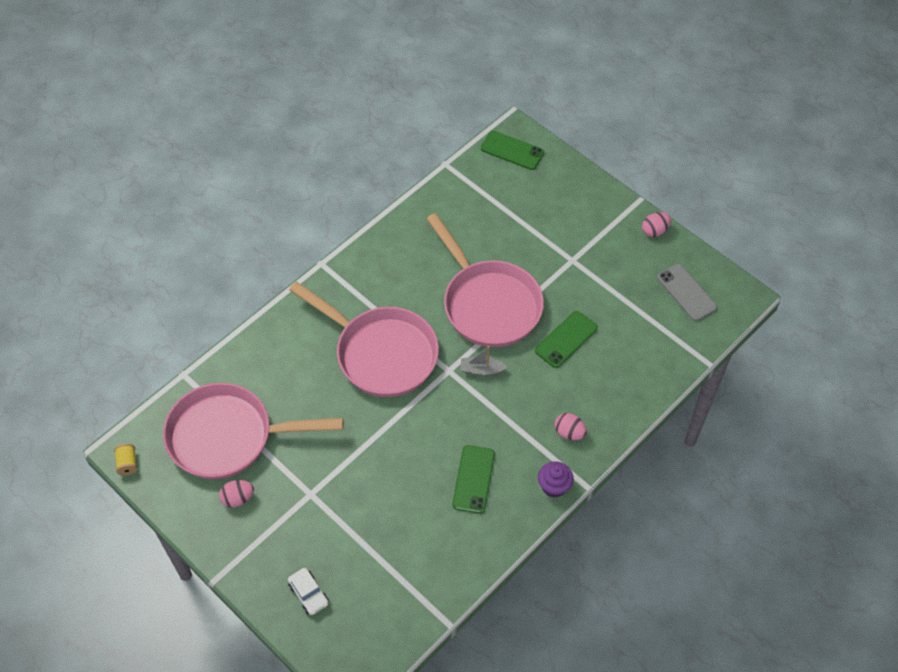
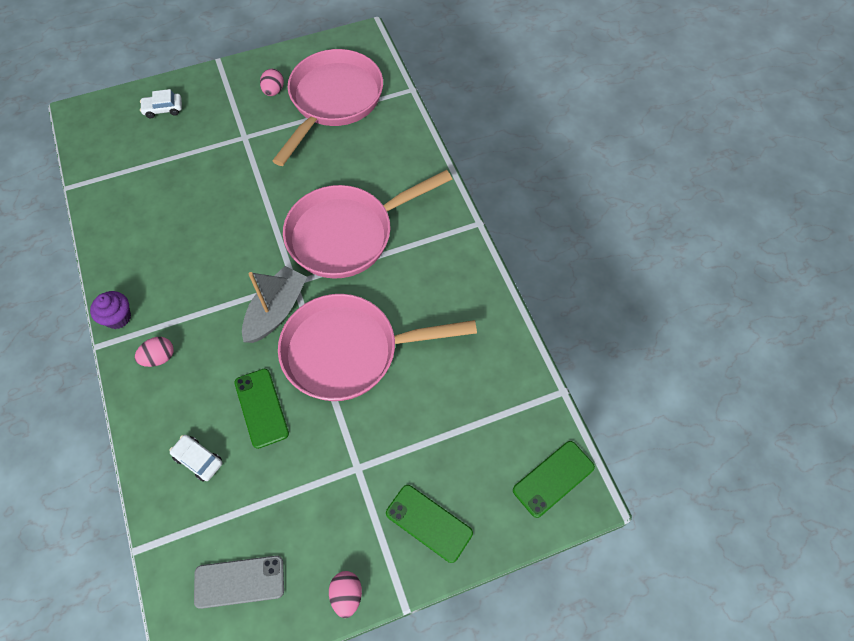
camera: 115 degrees right, 5 degrees up
(127, 464) = (350, 36): yellow spool -> none
(473, 479) = (172, 256): green phone -> green phone (429, 523)
(481, 370) = (276, 311): grey boat -> grey boat, size x1.74
(628, 359) = (198, 460): none -> white car

